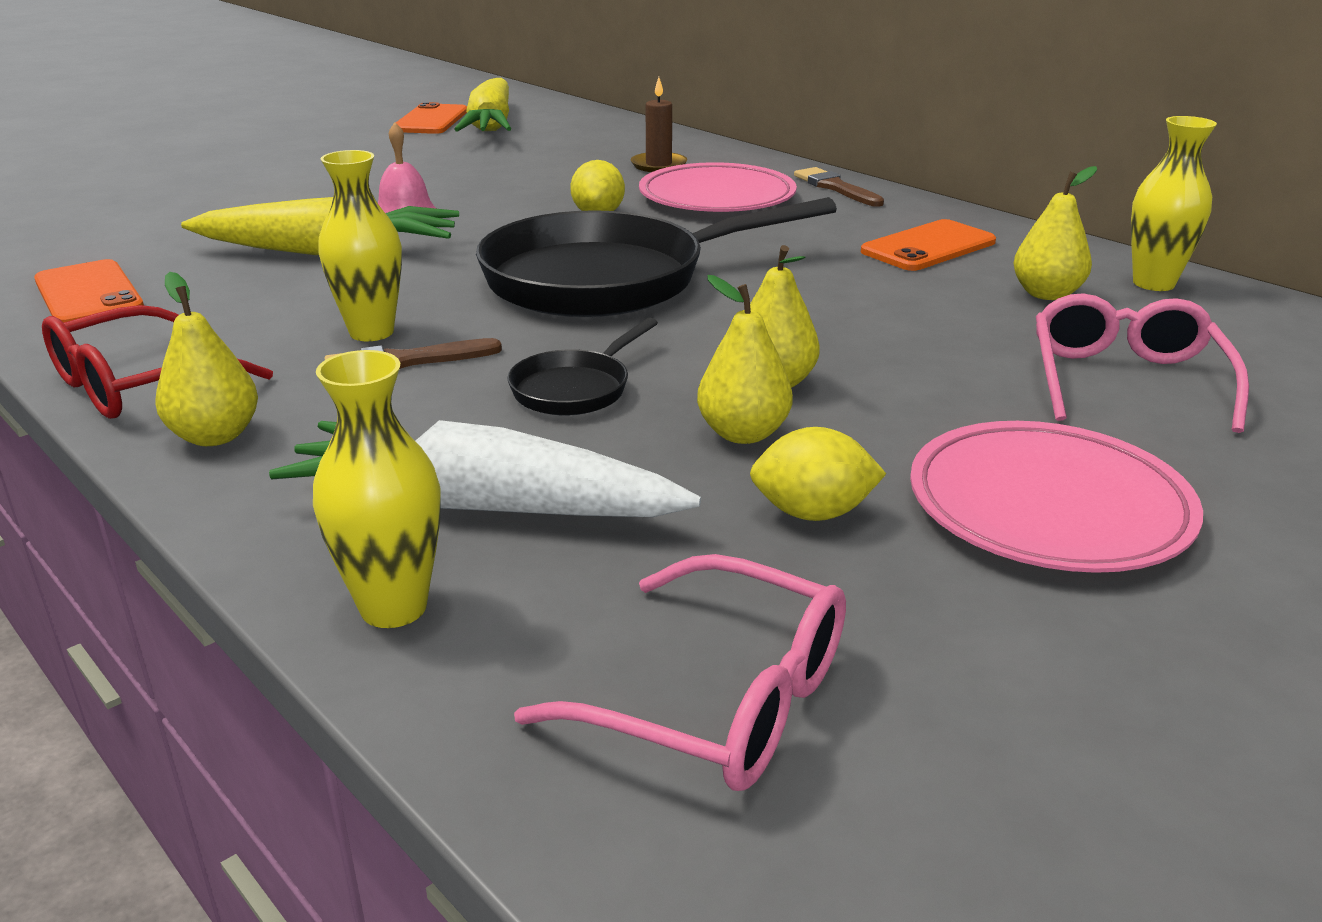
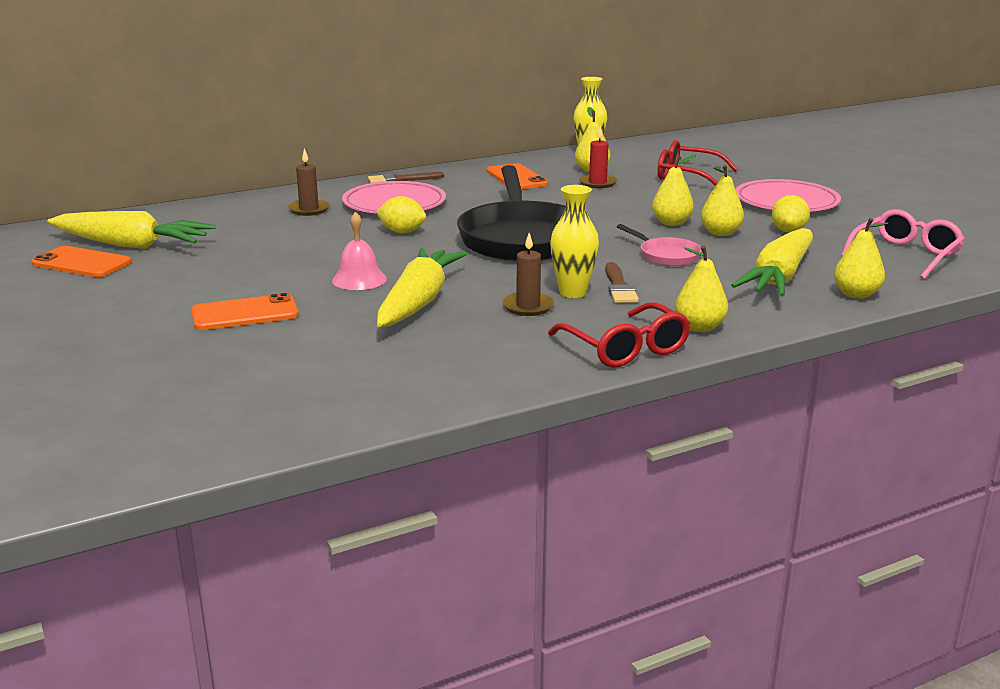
camera: 75 degrees left, 5 degrees down
(89, 294) = (455, 373): orange phone -> orange phone (245, 313)
(312, 310) = (528, 307): none -> brown candle
(393, 607) = (856, 294): yellow vase -> yellow pear
(484, 506) = (779, 278): white carrot -> yellow carrot
(575, 389) = (666, 255): black pan -> pink pan
(968, 305) = (597, 183): none -> red candle
(1125, 380) = (687, 176): pink glasses -> red glasses

